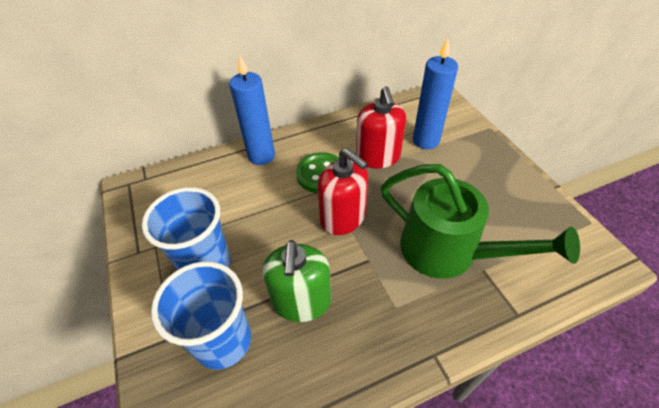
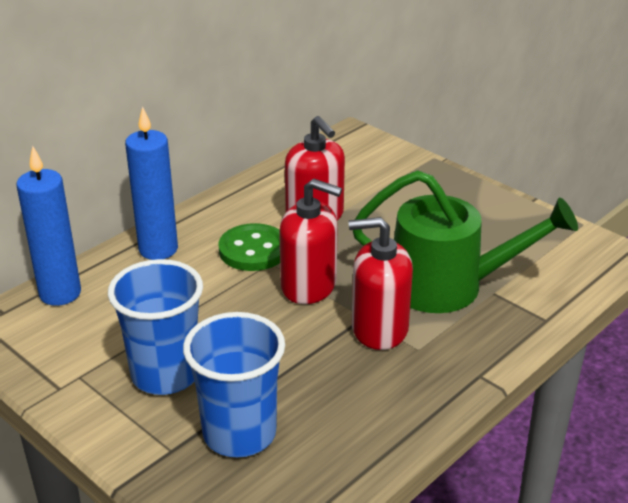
camera: 25 degrees left, 15 degrees down
(301, 301) = (309, 373): green soap dispenser -> none
(374, 276) = (379, 329): none -> red soap dispenser
(426, 141) = (364, 187): blue candle -> blue candle (60, 293)

